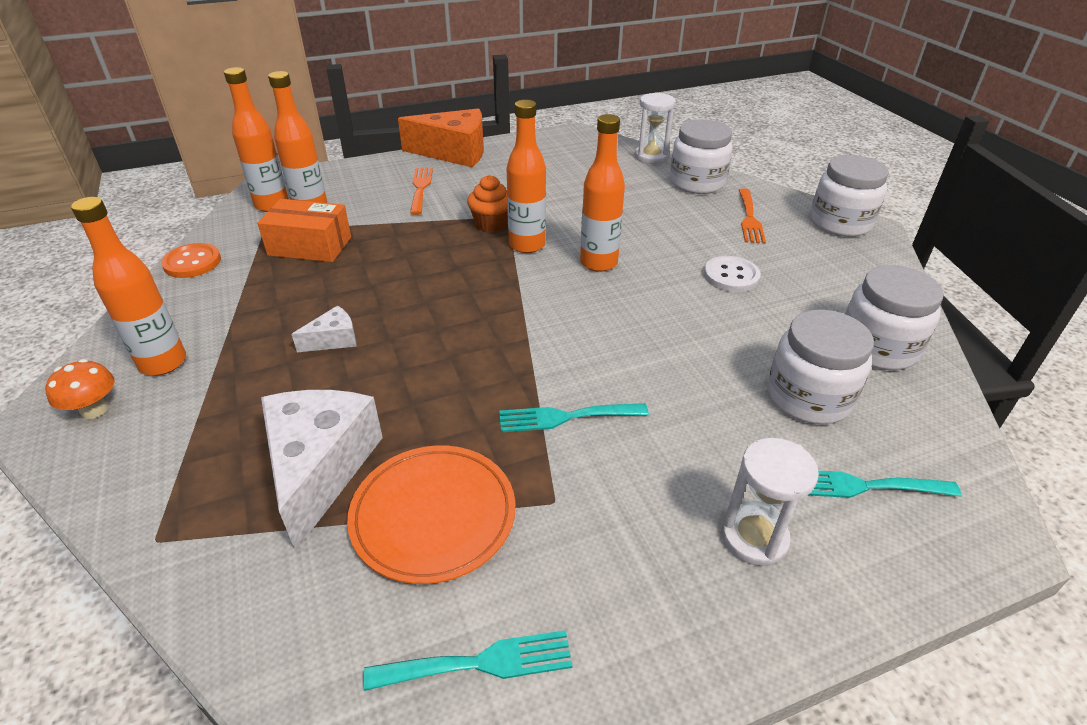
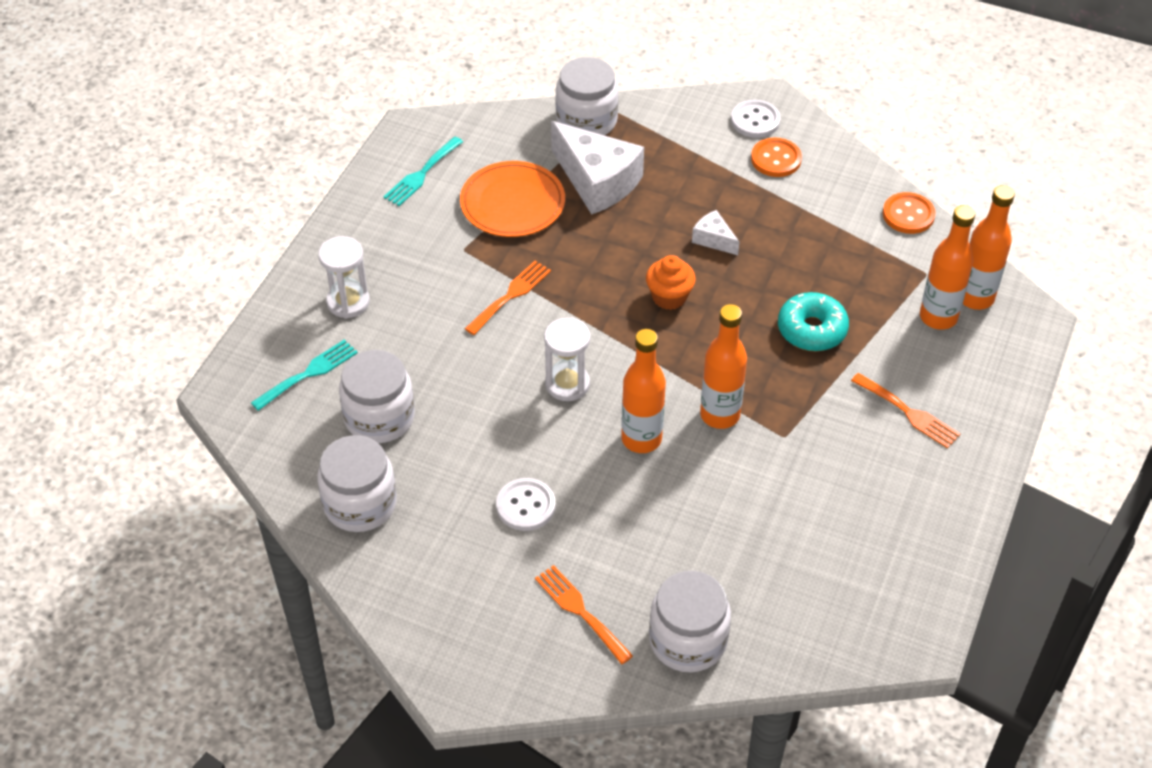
camera: 135 degrees right, 10 degrees up
(94, 410) = (755, 120): orange mushroom -> white button
(163, 363) = (776, 159): orange bottle -> orange button
(310, 246) = (866, 287): orange box -> none
(333, 339) = (713, 239): white cheese -> white cheese turned 120 degrees clockwise
(389, 247) = (812, 330): none -> turquoise donut
(454, 152) = (973, 491): orange cheese -> none
(491, 224) = (781, 416): orange cupcake -> orange cupcake (669, 297)
(566, 417) = (511, 295): turquoise fork -> orange fork
(651, 157) = (786, 657): white hourglass -> white hourglass (567, 384)
(840, 223) = (492, 676): white jar -> white jar (586, 121)

